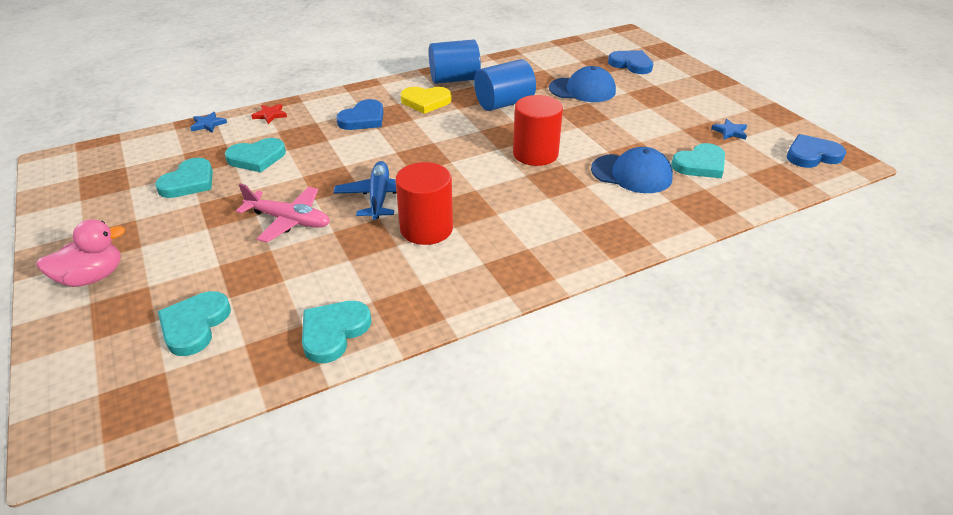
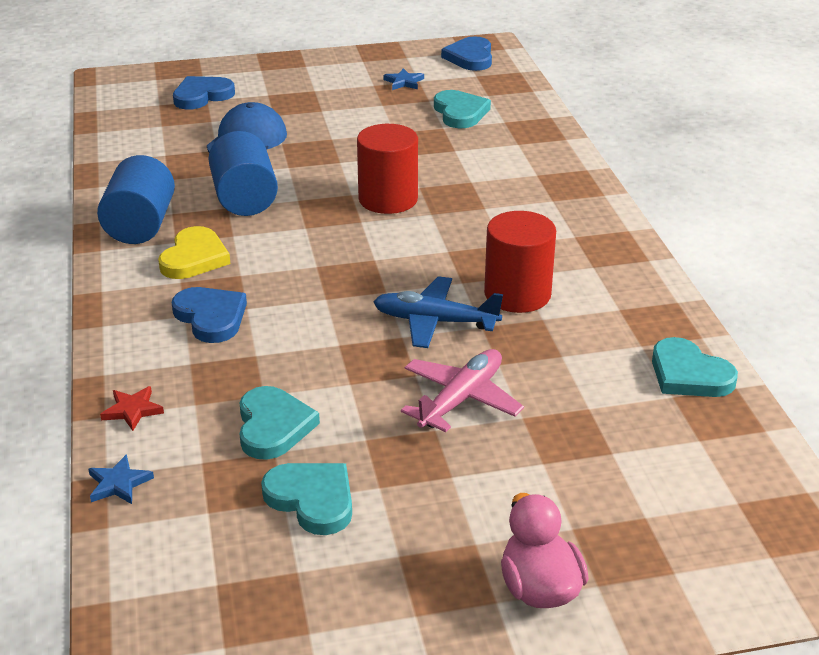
camera: 75 degrees left, 5 degrees down
(194, 325) = (661, 480): turquoise heart -> none
(631, 174) = (460, 152): blue cap -> none

